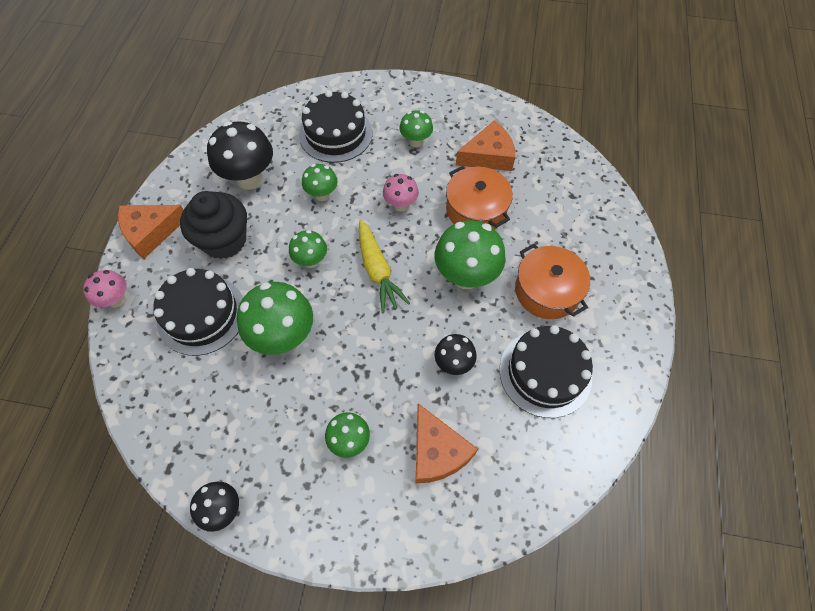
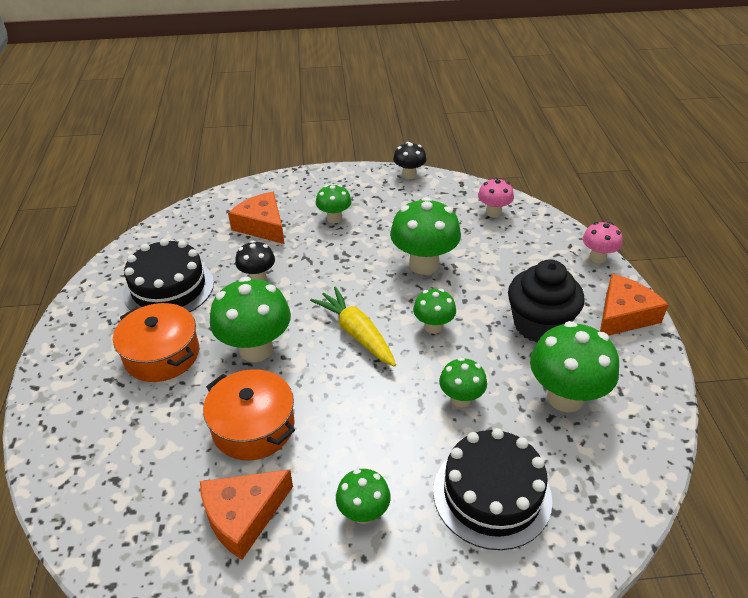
camera: 165 degrees right, 20 degrees down
(202, 315) = (510, 263): black cake -> none
(249, 179) = (565, 397): black mushroom -> green mushroom
(400, 205) = (355, 410): pink mushroom -> pink mushroom (493, 212)

